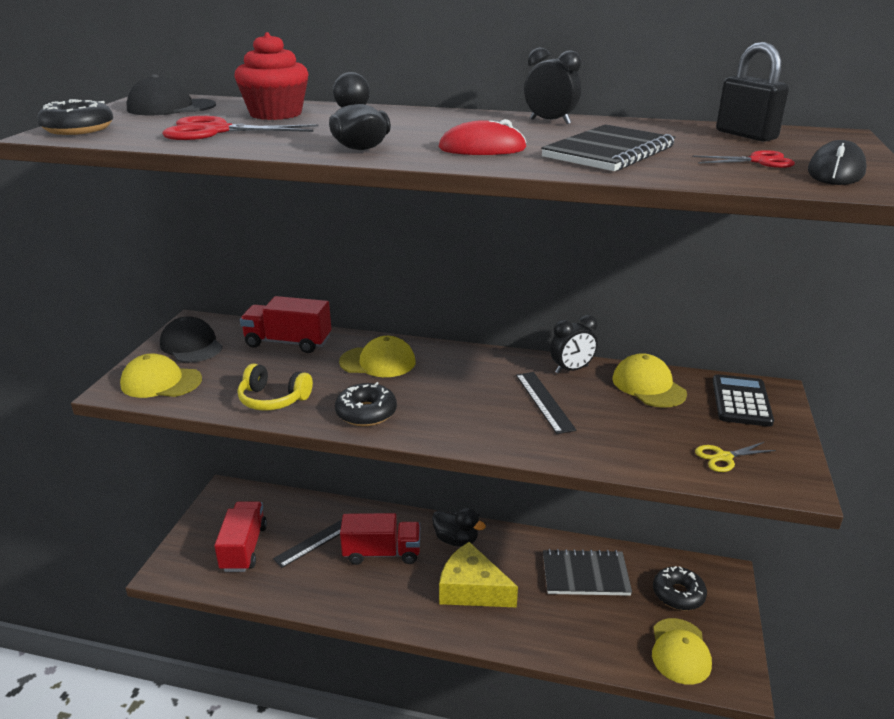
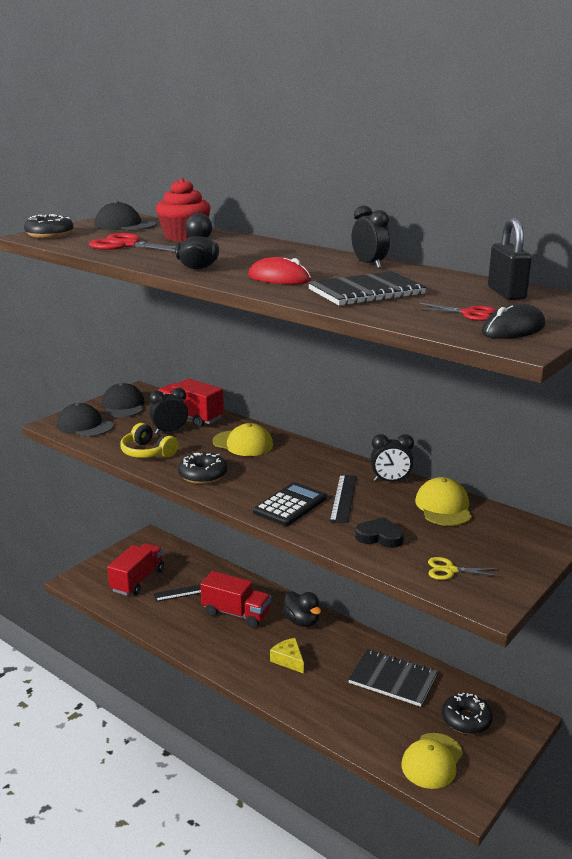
camera: 25 degrees right, 5 degrees down
(161, 382) = (85, 425): yellow cap -> black cap
(278, 366) = (170, 431): none -> black clock
(472, 589) = (288, 660): yellow cheese -> yellow cheese, size x0.56
(622, 438) = (380, 537): none -> black heart
(741, 401) = (514, 536): black calculator -> black calculator (290, 505)

